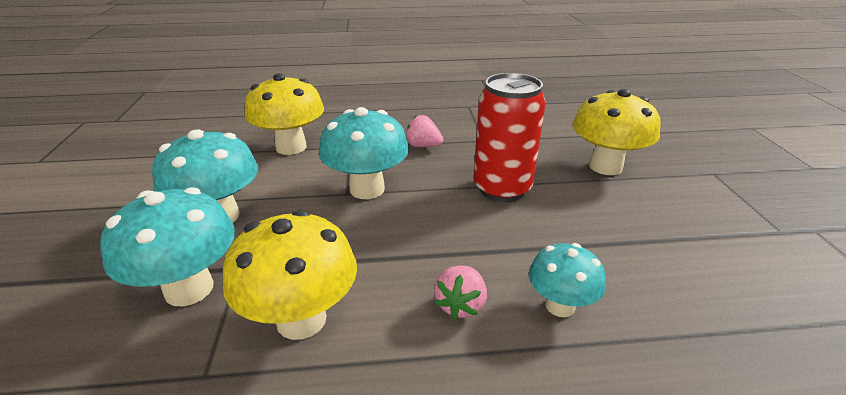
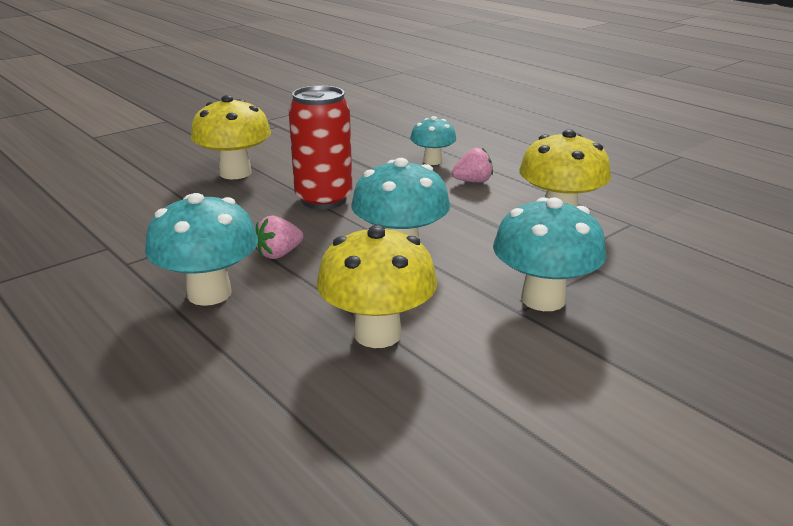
camera: 125 degrees left, 5 degrees down
(189, 289) = (612, 262): turquoise mushroom -> turquoise mushroom (209, 294)
(423, 146) = (279, 254): pink strawberry -> pink strawberry turned 60 degrees clockwise

